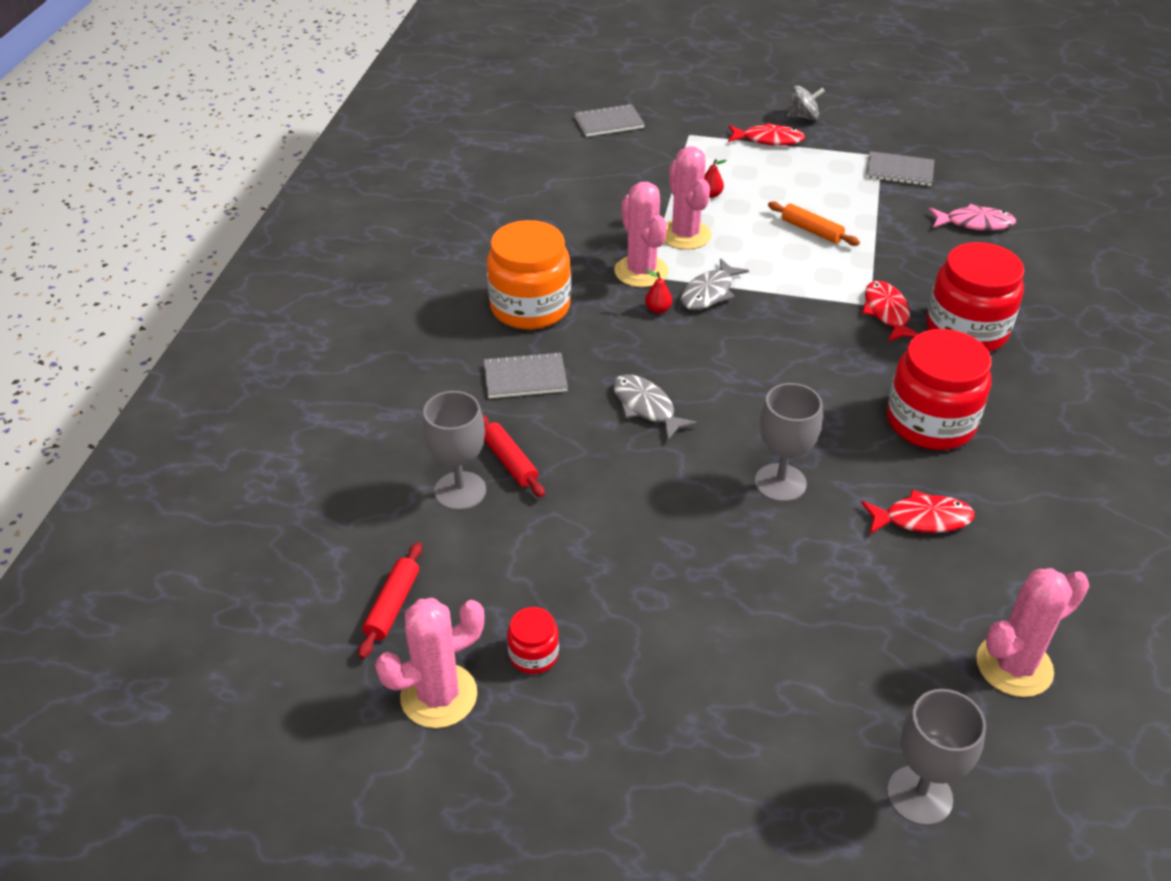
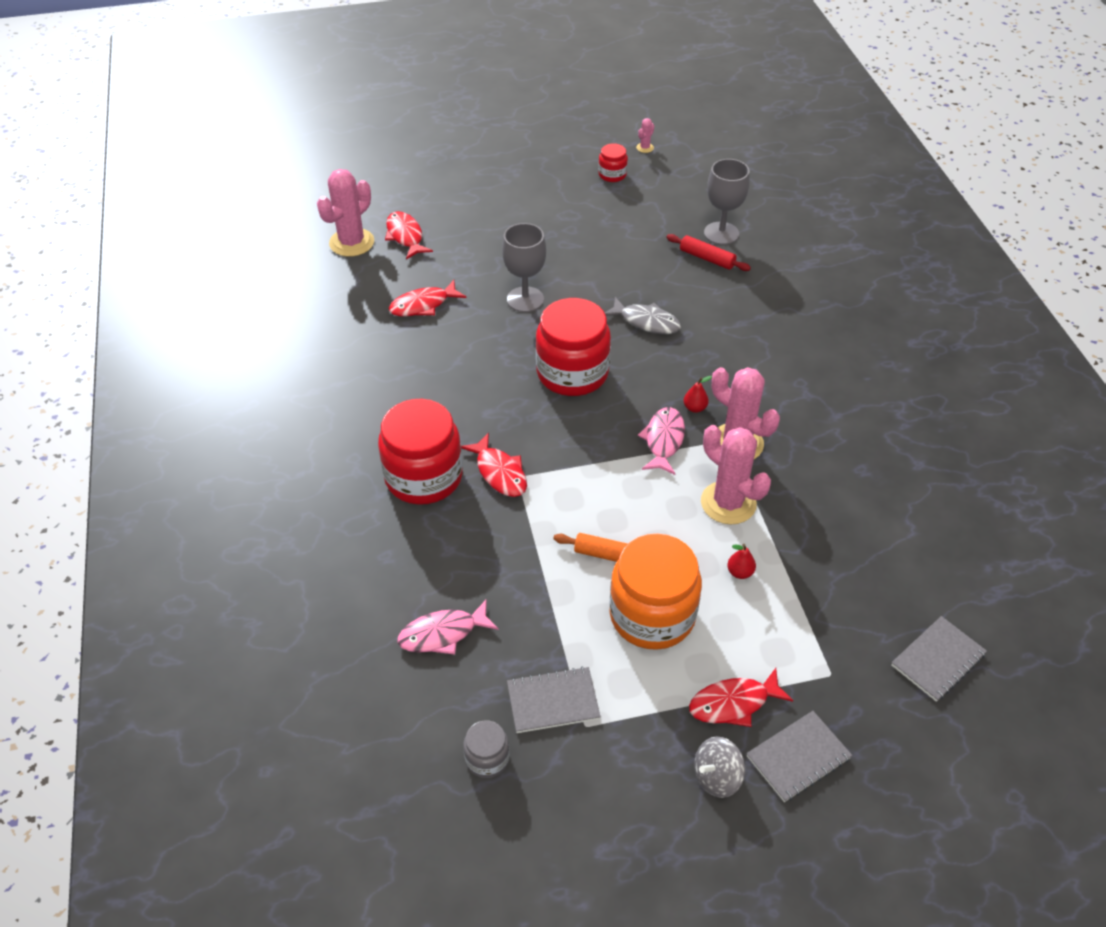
camera: 155 degrees right, 5 degrees up
(393, 606) = (702, 172): red rolling pin -> none
(439, 695) = (645, 148): pink cactus -> pink cactus, size x0.43
(525, 378) = (747, 316): grey notebook -> grey notebook (798, 757)
(530, 307) = (797, 374): orange jar -> orange jar (652, 615)
(709, 293) = (663, 440): grey fish -> pink fish
(919, 795) = (392, 178): grey goblet -> none
(922, 648) = (405, 236): none -> red fish
(930, 422) = (434, 377): red jar -> red jar (572, 373)
(958, 159) = (487, 758): none -> grey jar

